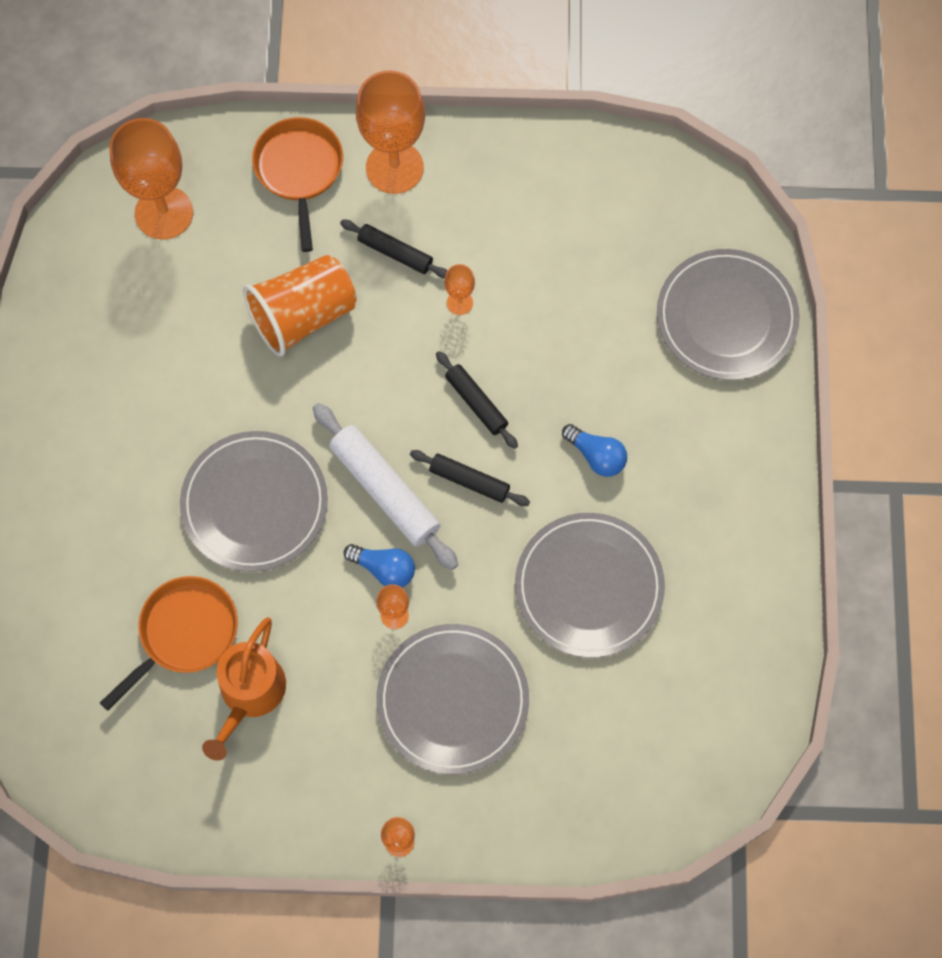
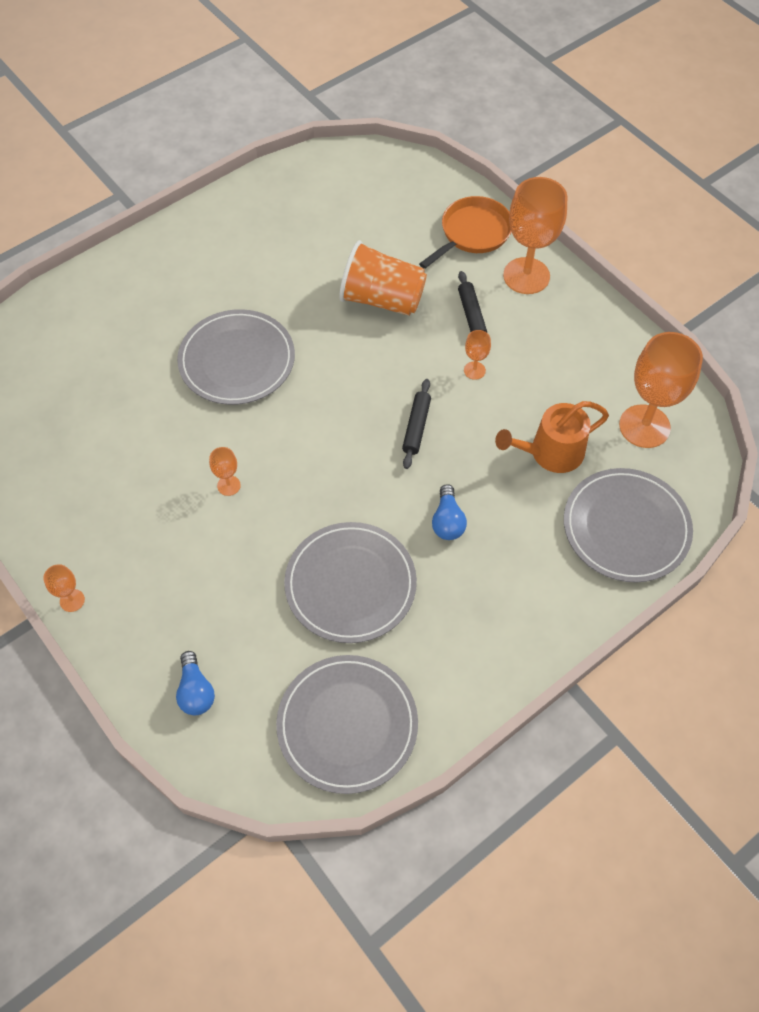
camera: 50 degrees right, 10 degrees down
(164, 213) = (378, 192): orange goblet -> orange goblet (644, 426)
(184, 633) = (119, 384): orange pan -> none
(249, 693) = (108, 445): orange watering can -> orange watering can (551, 452)
(384, 569) = (255, 457): blue light bulb -> blue light bulb (196, 691)
(385, 490) = (309, 420): white rolling pin -> none
(452, 700) = (198, 560): grey plate -> grey plate (347, 725)
(469, 481) = (359, 461): black rolling pin -> none

